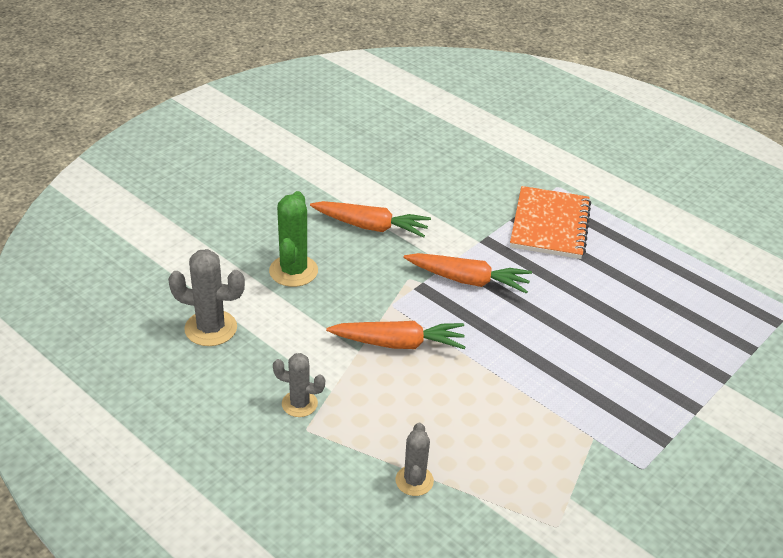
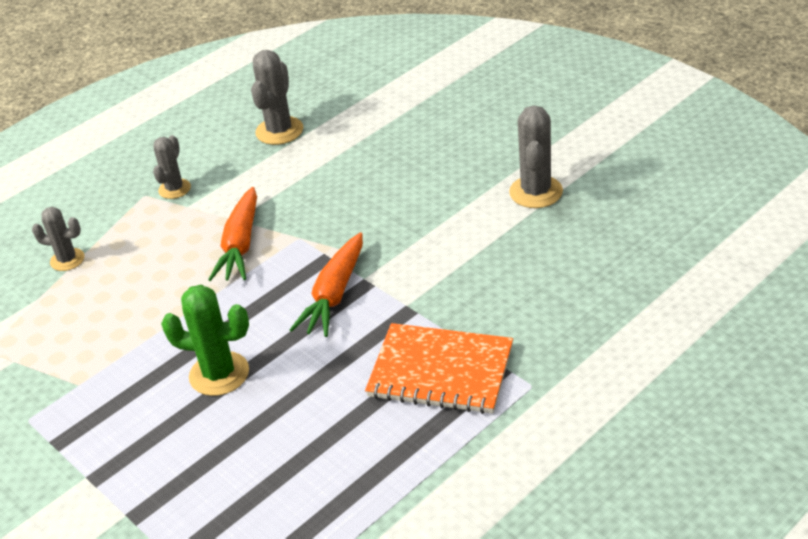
camera: 100 degrees right, 0 degrees up
(293, 271) = (357, 170): green cactus -> green cactus (219, 374)
(344, 174) = (536, 192): none -> grey cactus
(370, 226) = (433, 217): orange carrot -> none

